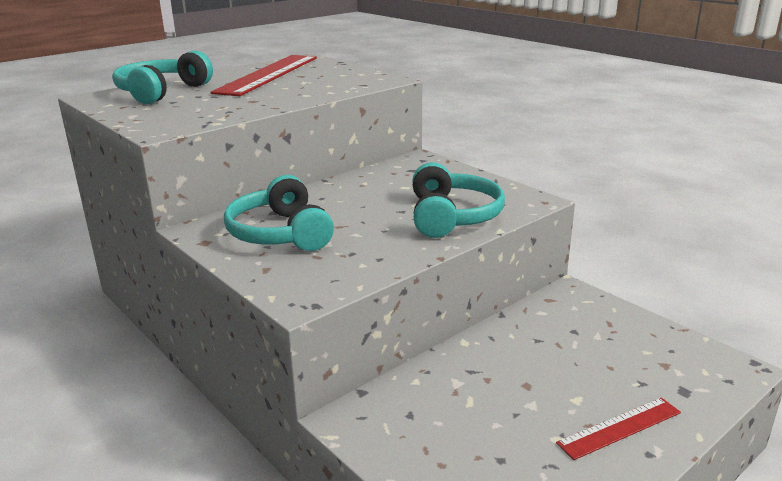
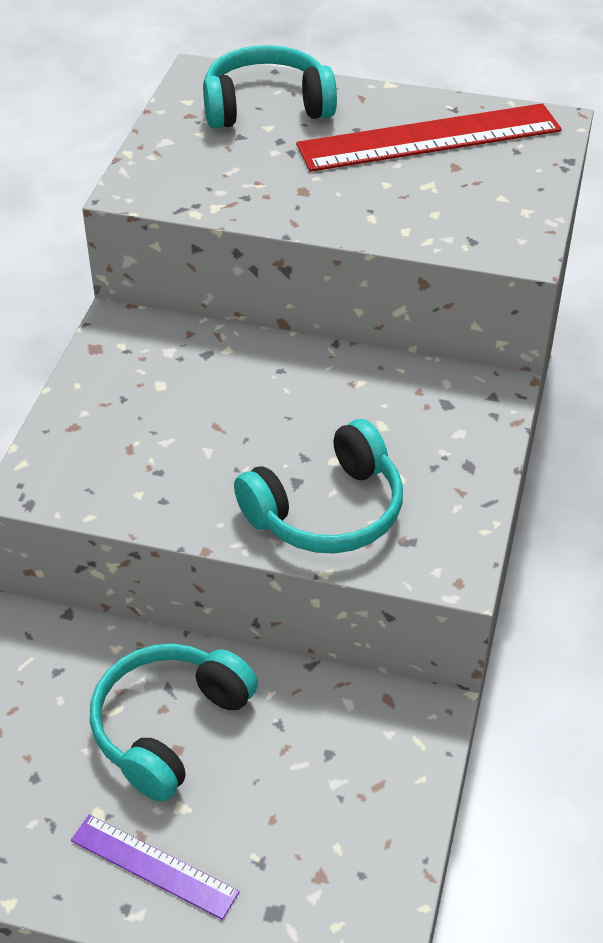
camera: 55 degrees right, 20 degrees up
(280, 233) = (158, 391): turquoise headphones -> turquoise headphones (169, 727)
(619, 427) = (154, 866): red ruler -> purple ruler

